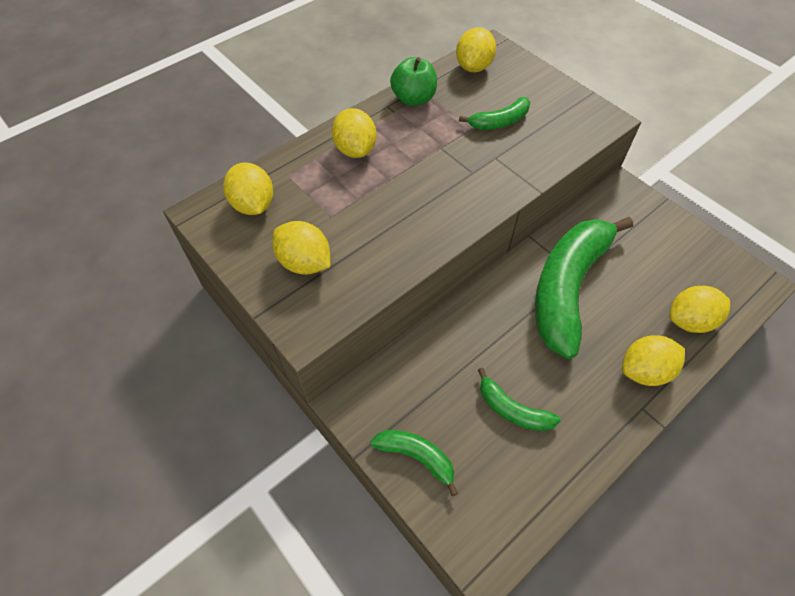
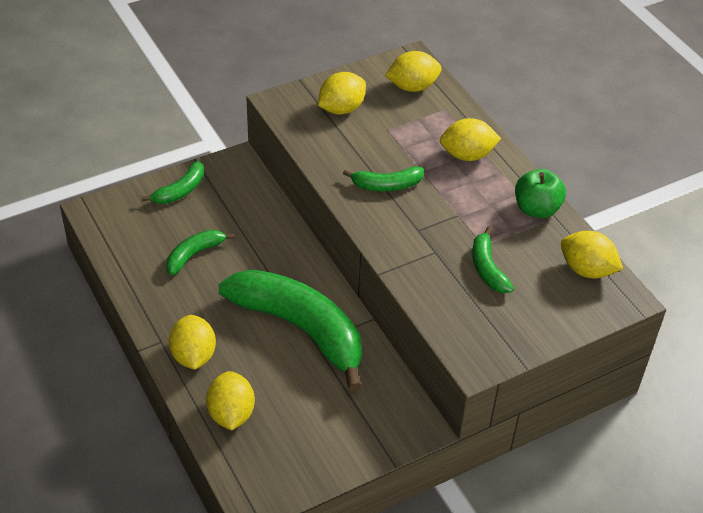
camera: 100 degrees right, 10 degrees down
(419, 203) = (386, 185): none -> green banana

